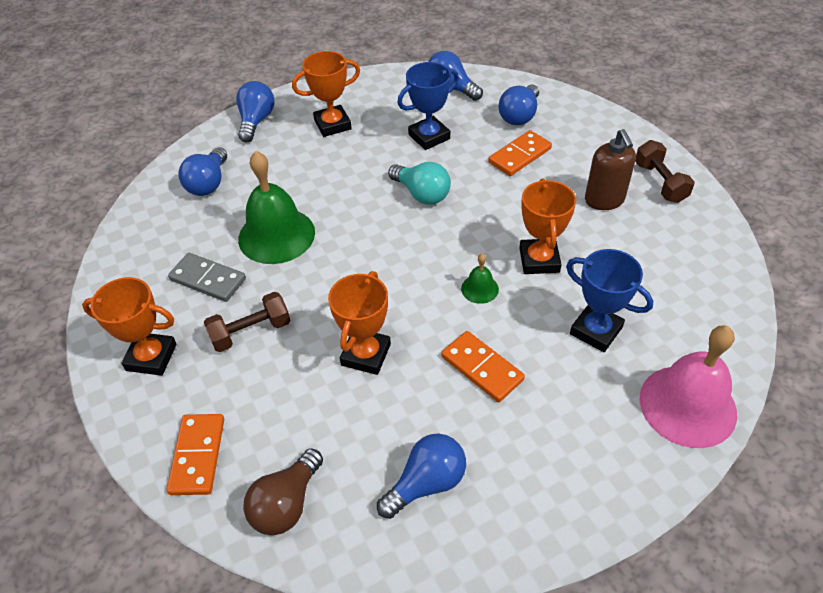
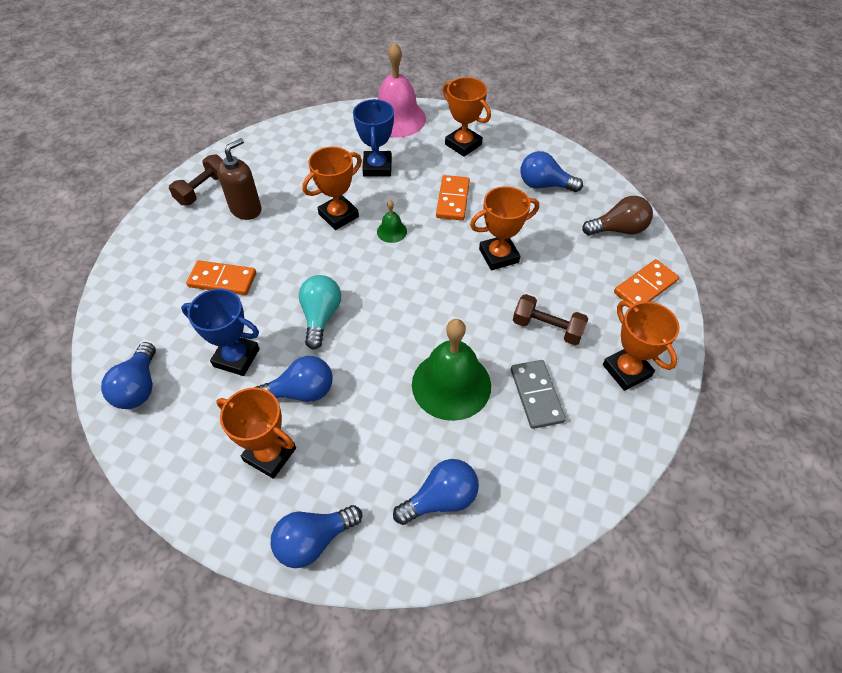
camera: 130 degrees left, 5 degrees up
(519, 116) = (160, 308): blue light bulb -> blue light bulb (301, 392)
(577, 447) = (463, 144): none -> orange trophy

